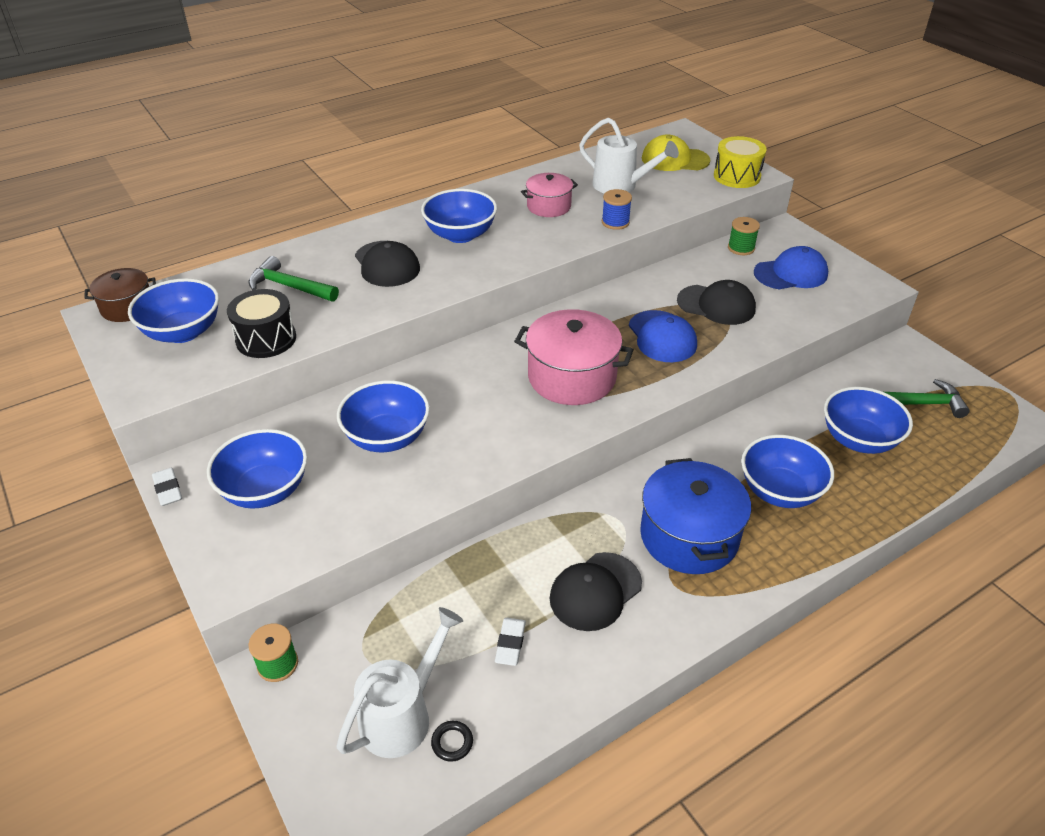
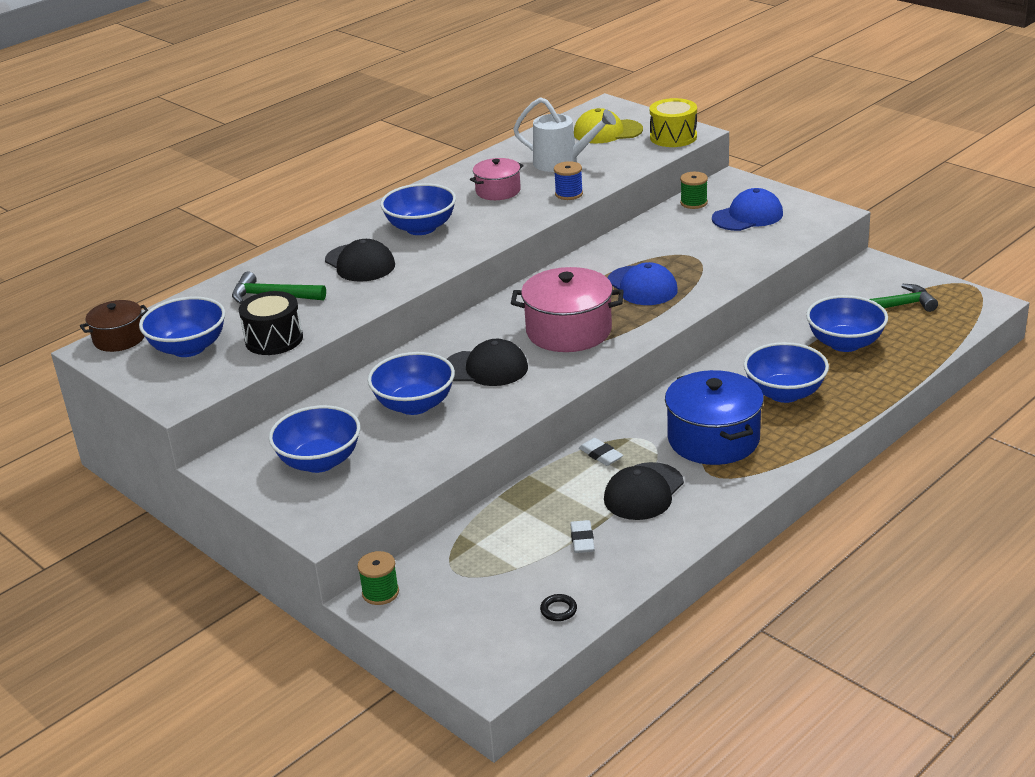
camera: 10 degrees left, 10 degrees down
(168, 489) = (226, 478): white eraser -> white eraser (600, 455)
(403, 714) = (508, 602): white watering can -> none
(716, 305) = (685, 253): black cap -> black cap (485, 368)

